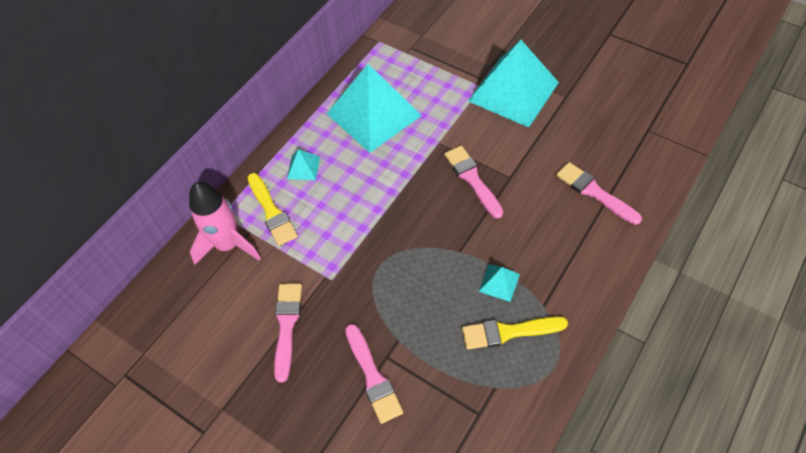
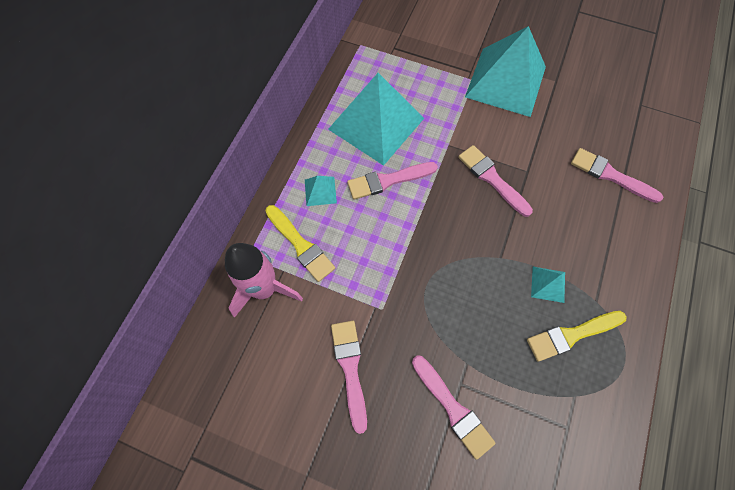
camera: 15 degrees left, 10 degrees up
(370, 167) = (388, 180): none -> pink brush

